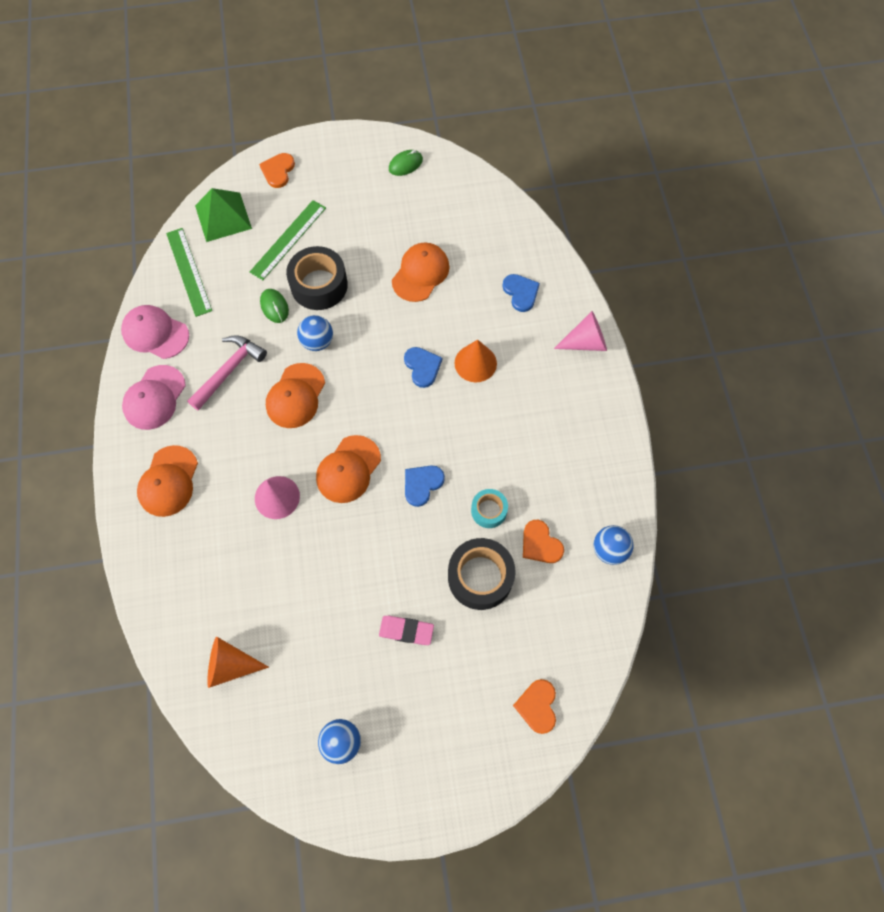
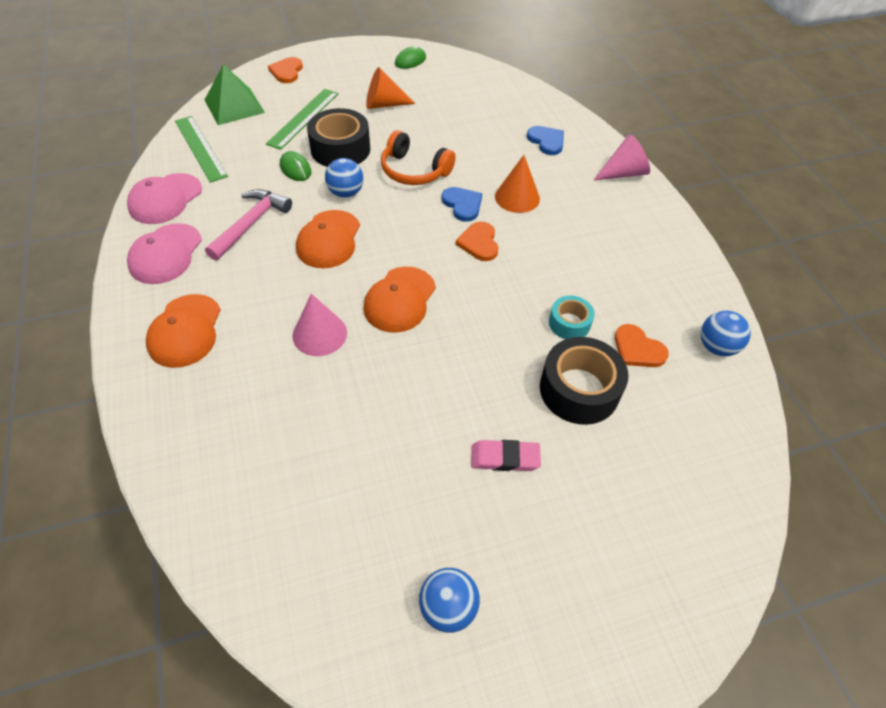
camera: 10 degrees left, 15 degrees down
(155, 333) = (165, 199): pink cap -> pink cap turned 75 degrees counterclockwise
(230, 665) = (280, 527): orange cone -> orange cone (384, 104)
(385, 320) = (414, 171): none -> orange headphones
(420, 273) = (443, 134): orange cap -> none
(422, 484) = (487, 306): blue heart -> none
(537, 706) = (694, 526): orange heart -> orange heart (479, 243)

